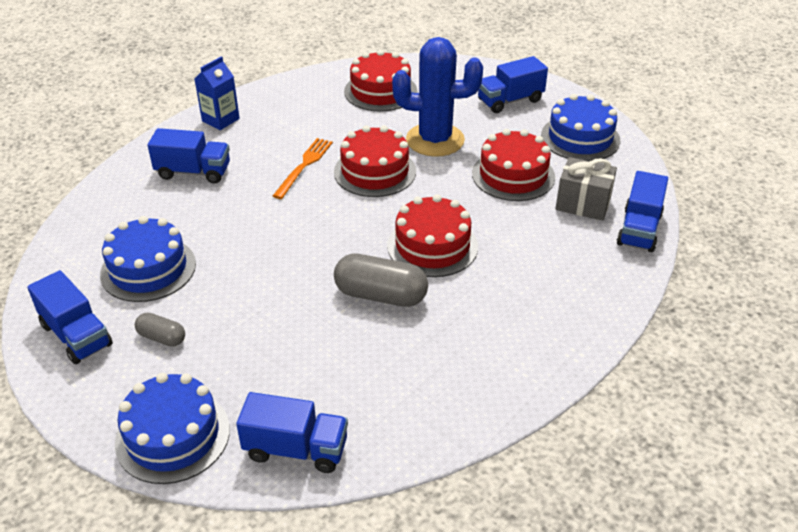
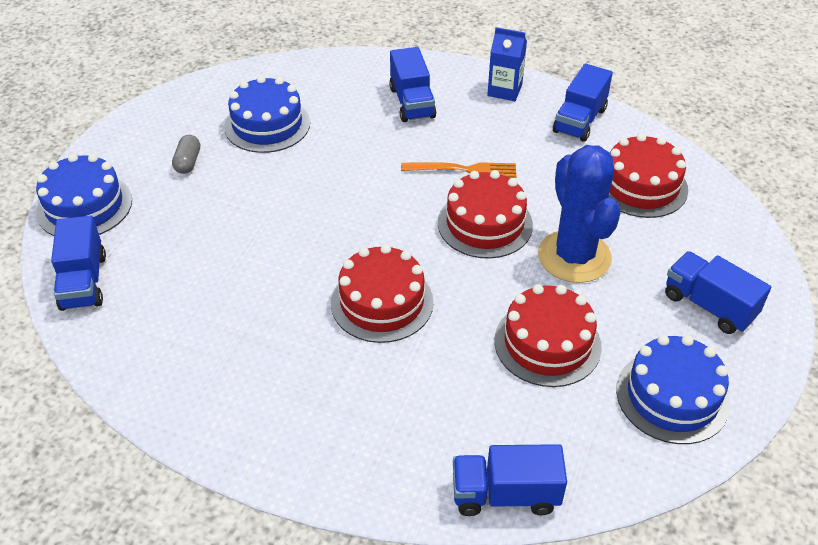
camera: 70 degrees right, 5 degrees up
(76, 335) = (176, 117): blue truck -> blue truck (579, 120)
(381, 295) = (289, 282): grey capsule -> none
(583, 204) = (527, 424): grey gift -> none

